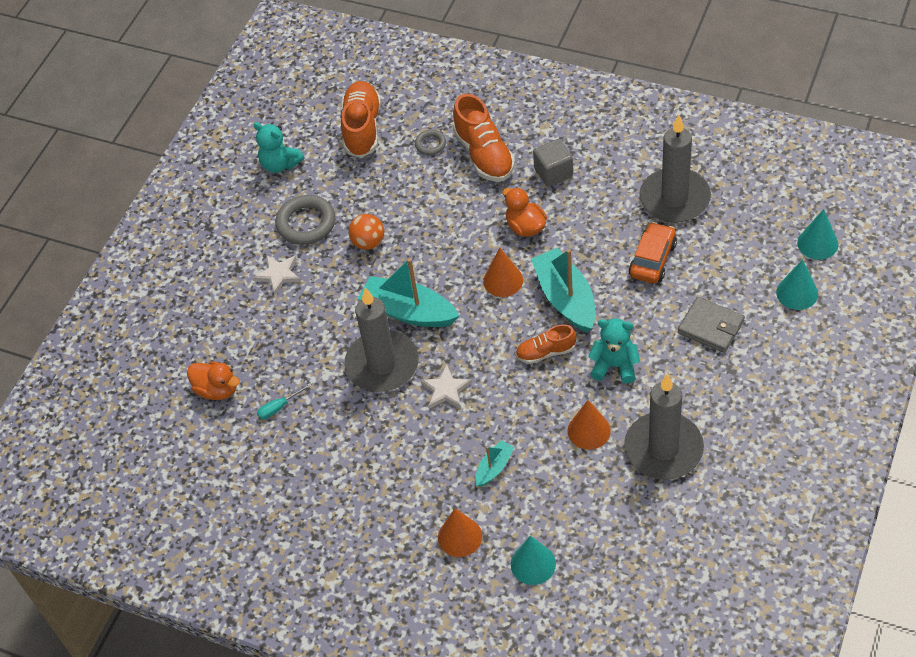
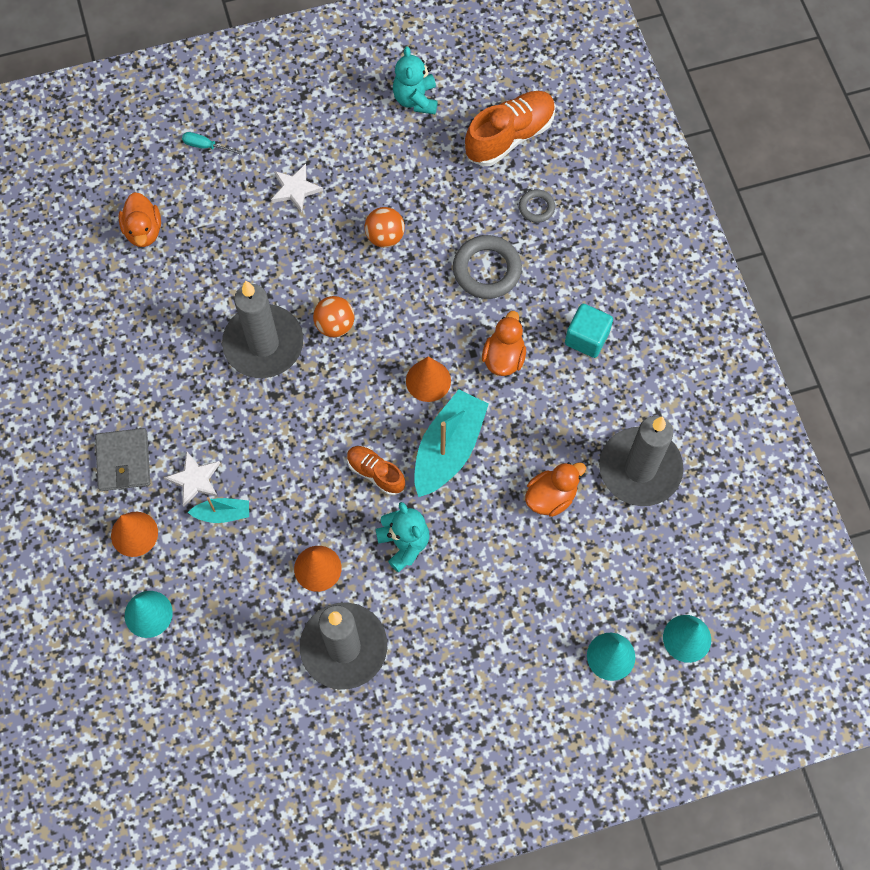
camera: 45 degrees right, 15 degrees up
(279, 407) = (161, 293): turquoise screwdriver -> turquoise screwdriver (206, 146)
(306, 223) = (367, 170): grey ring -> grey ring (487, 270)
(408, 312) = (335, 325): turquoise boat -> orange ball
(446, 390) = (274, 416): white star -> white star (194, 480)
(484, 154) = (561, 262): orange shoe -> none
(553, 172) = (586, 338): grey cube -> turquoise cube
(652, 259) = (551, 496): orange car -> orange duck
(710, 327) = (511, 601): grey wallet -> grey wallet (123, 461)

